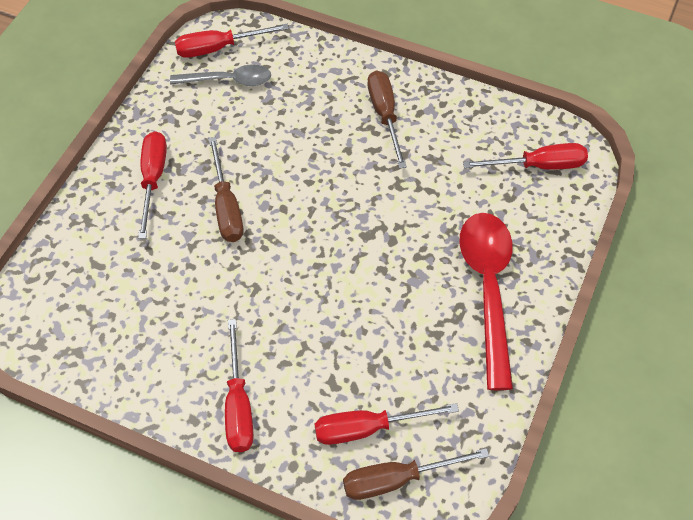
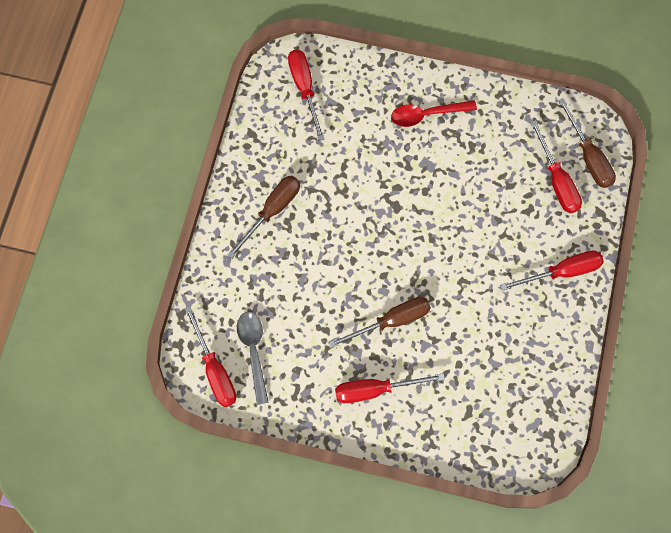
camera: 100 degrees left, 15 degrees up
(385, 115) = (272, 211): brown screwdriver -> brown screwdriver turned 150 degrees clockwise
(488, 289) = (427, 114): red spoon -> red spoon, size x0.60

